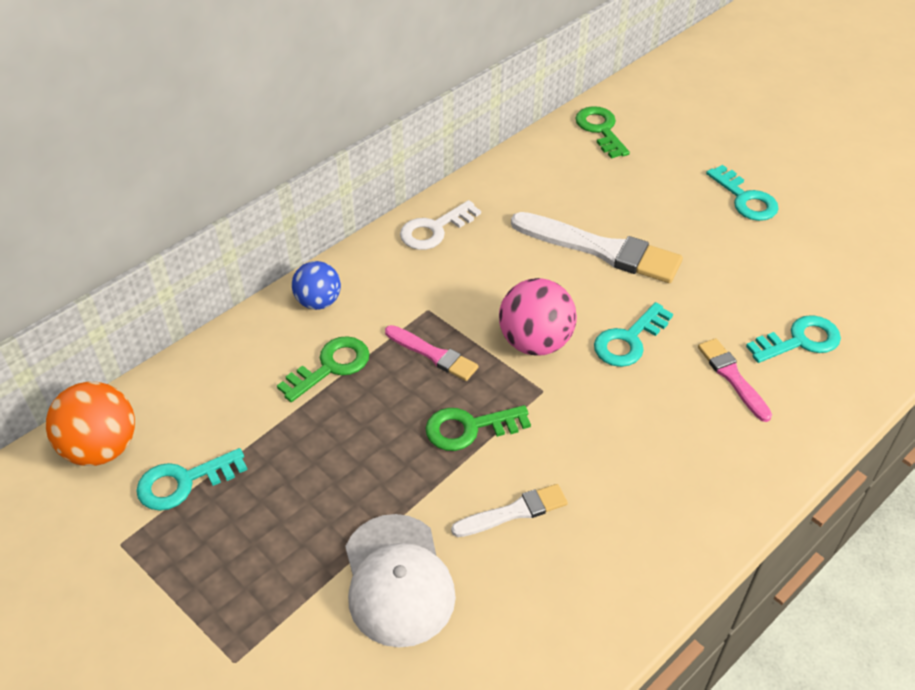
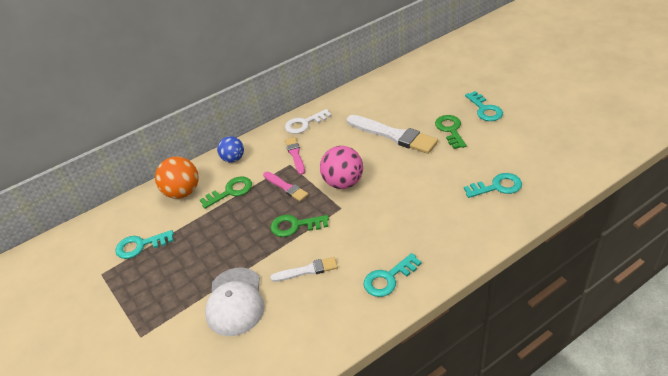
camera: 15 degrees right, 5 degrees down
(101, 448) = (105, 227): orange ball -> orange ball (182, 192)
(600, 130) = (410, 73): green key -> green key (450, 130)
(628, 340) = (396, 183): turquoise key -> turquoise key (388, 278)
(732, 377) = (451, 205): pink brush -> pink brush (295, 154)

